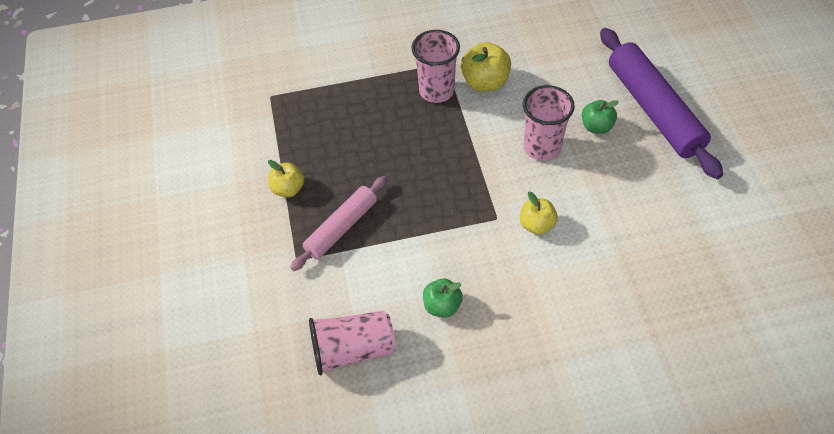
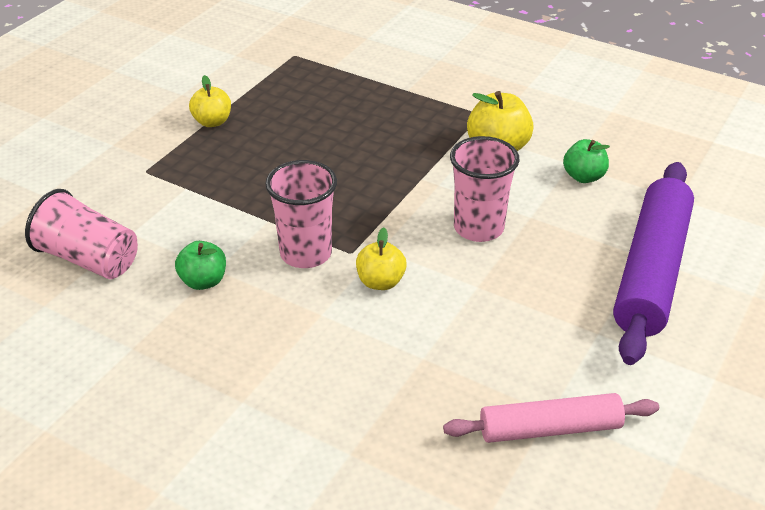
camera: 40 degrees right, 15 degrees down
(341, 228) = (211, 173): pink rolling pin -> pink rolling pin (550, 429)
(436, 91) = (440, 129): pink cup -> pink cup (306, 253)
(596, 126) = (562, 246): green apple -> green apple (583, 177)

